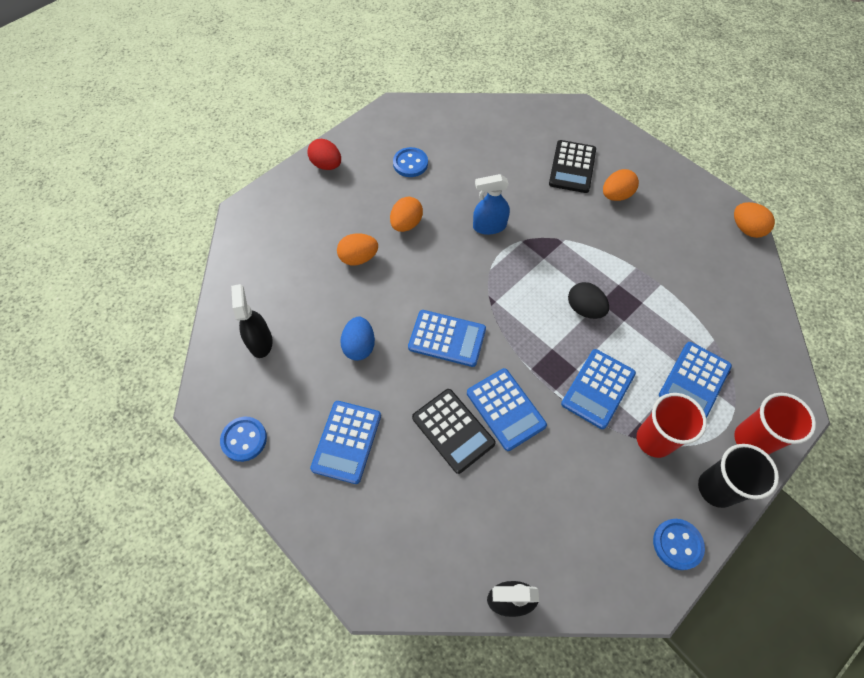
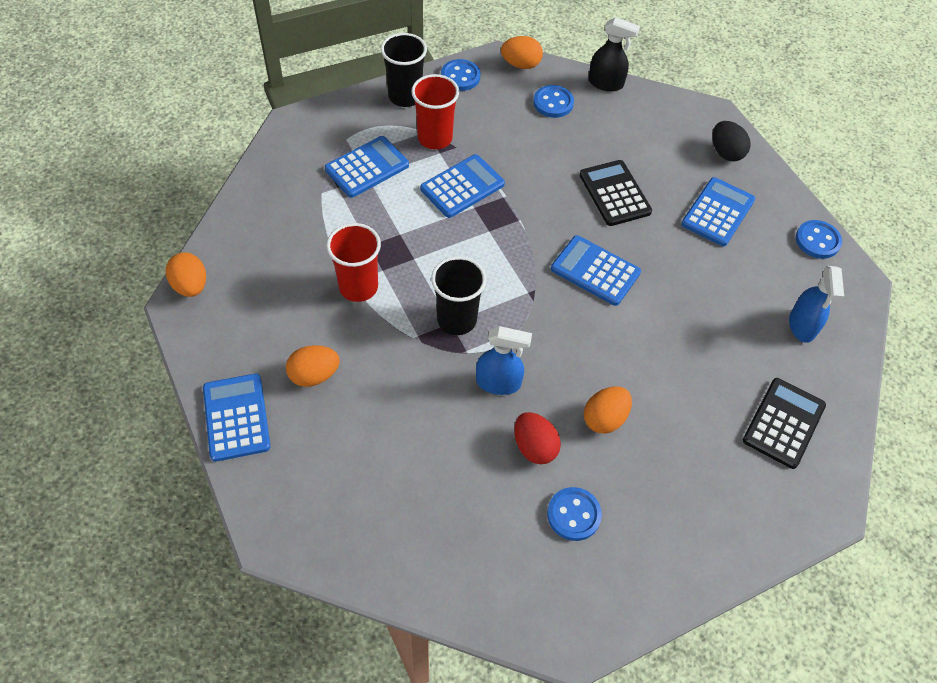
camera: 165 degrees left, 5 degrees down
(260, 341) = (802, 326): black spray bottle -> blue spray bottle
(326, 165) = (700, 552): red egg -> red egg (534, 447)
(358, 258) = (676, 390): orange egg -> orange egg (521, 64)
(359, 346) = (692, 290): blue egg -> none
(505, 409) = (558, 196): blue calculator -> blue calculator (236, 417)
(540, 262) = (457, 320): none -> black cup
(558, 540) = (553, 103): none -> blue button
(572, 167) = (346, 435): black calculator -> black calculator (783, 423)
(584, 309) = (434, 257): black egg -> black egg (726, 152)
(752, 440) = (350, 115): red cup -> red cup (358, 287)

